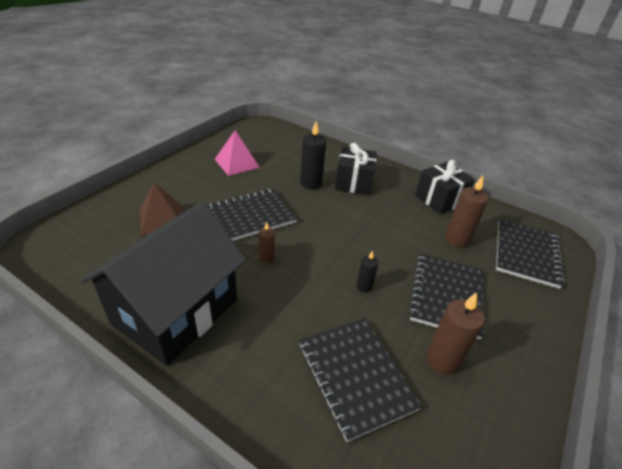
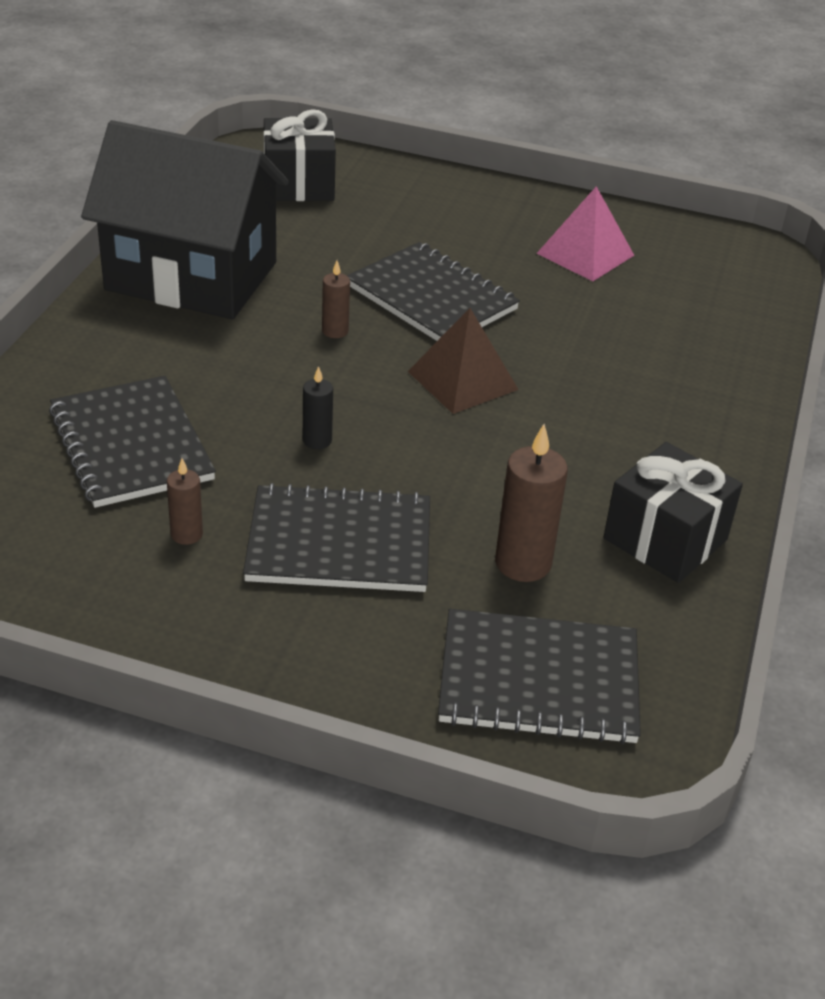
camera: 75 degrees right, 0 degrees up
(161, 219) = (372, 220): brown pyramid -> brown pyramid (462, 380)
(310, 183) = (586, 349): black candle -> none
(353, 182) = (633, 404): black gift -> black gift (298, 184)
(355, 376) = (131, 445): black notebook -> black notebook turned 75 degrees counterclockwise
(442, 360) = (186, 534): brown candle -> brown candle, size x0.56

